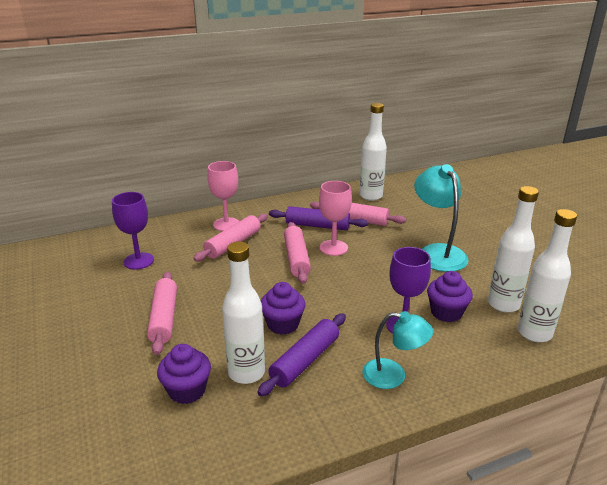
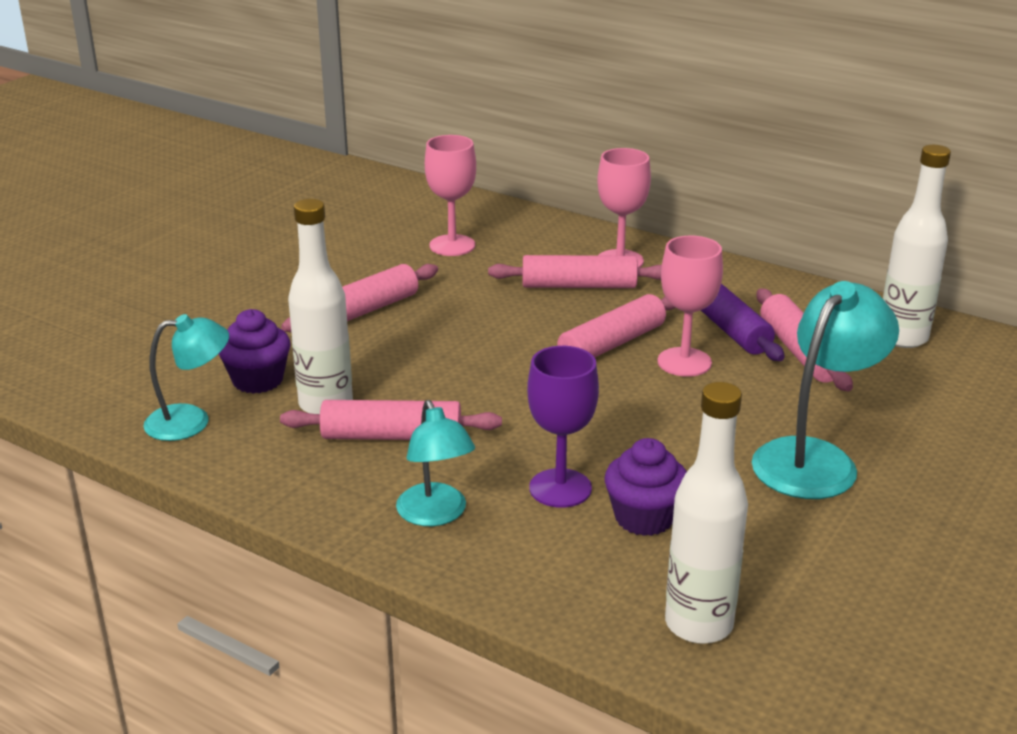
camera: 55 degrees right, 0 degrees up
(138, 261) = (452, 245): purple goblet -> pink goblet
(200, 440) = (191, 421): none -> turquoise lamp
(283, 324) = (446, 392): purple cupcake -> none
(305, 361) = (391, 436): purple rolling pin -> pink rolling pin
(503, 304) = (744, 570): white bottle -> none

